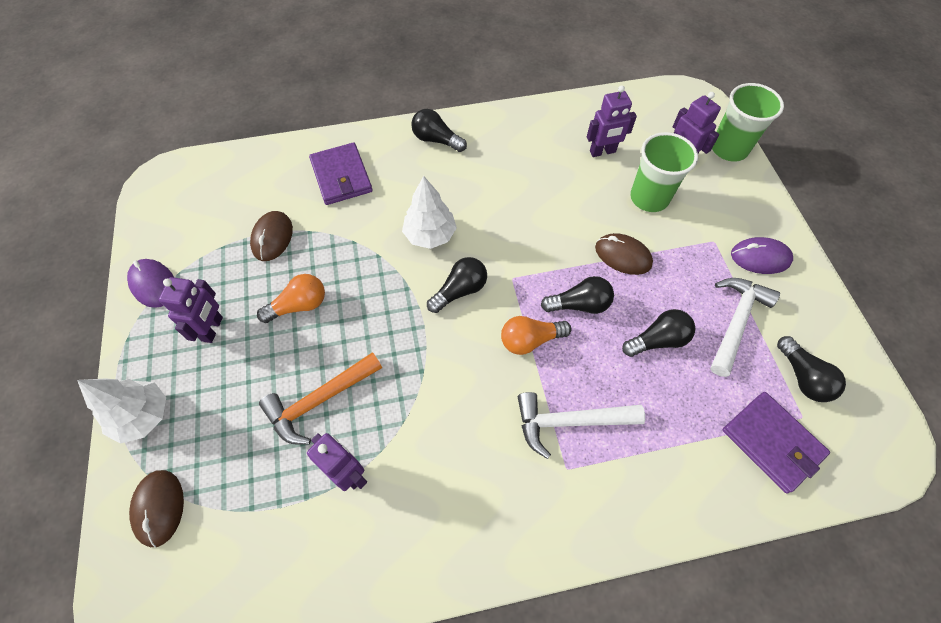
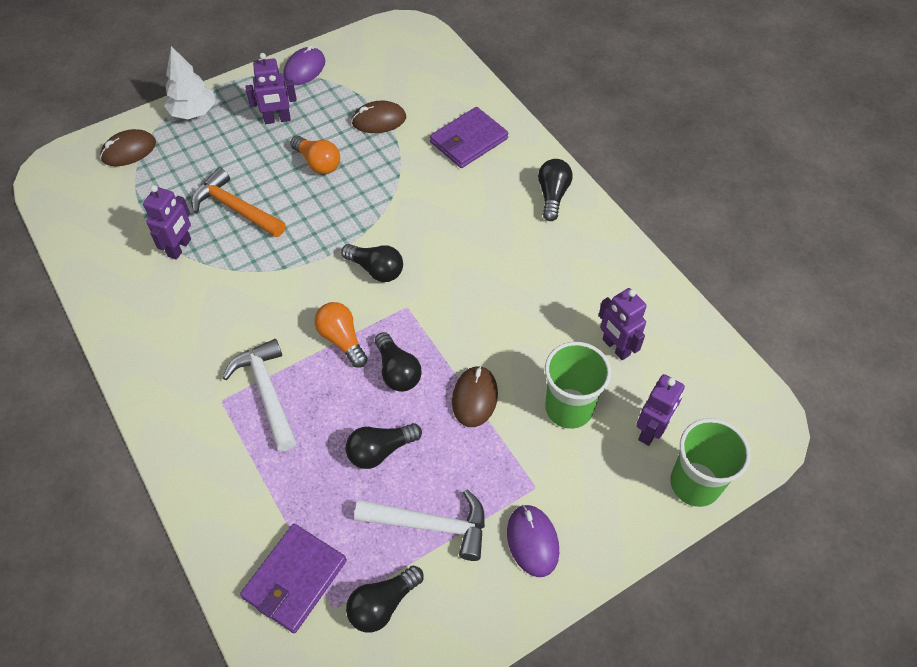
camera: 70 degrees right, 5 degrees down
(430, 235) = (430, 228): white tree -> none
(658, 340) = (380, 451): black light bulb -> black light bulb turned 105 degrees clockwise

